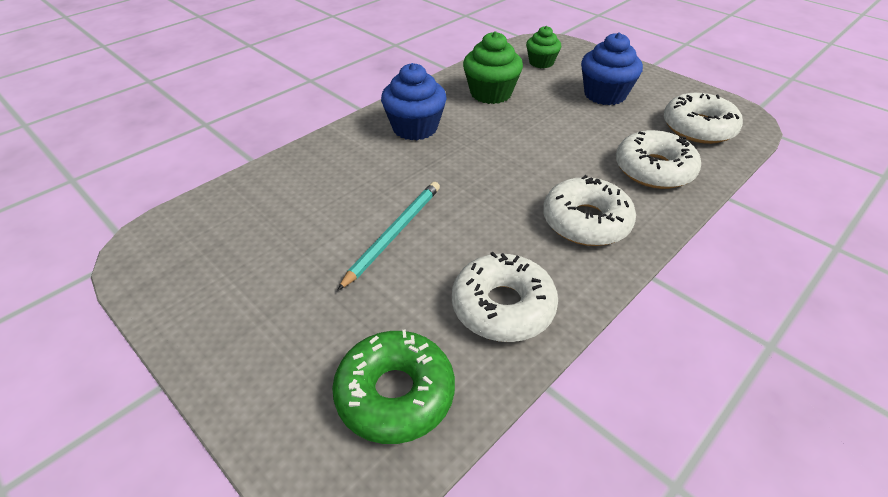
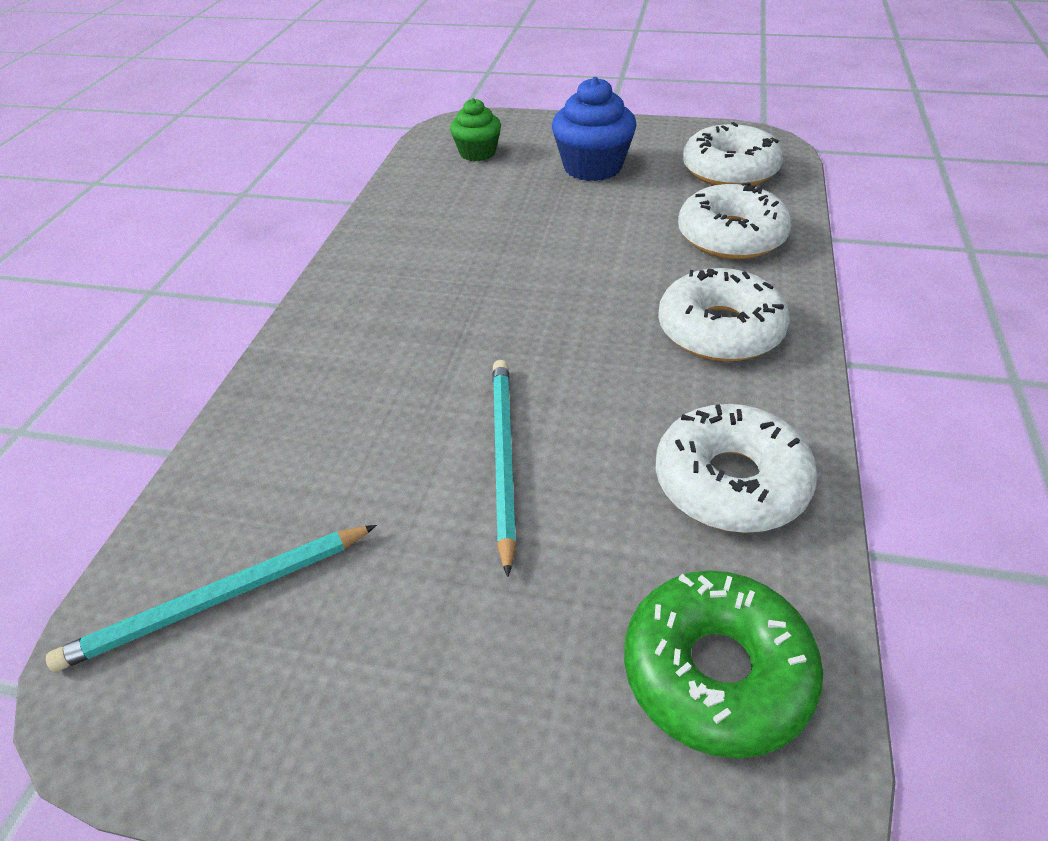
camera: 30 degrees left, 0 degrees up
(213, 235) = (218, 599): none -> turquoise pencil
(415, 128) = (390, 299): blue cupcake -> none
(491, 93) = (450, 215): green cupcake -> none

